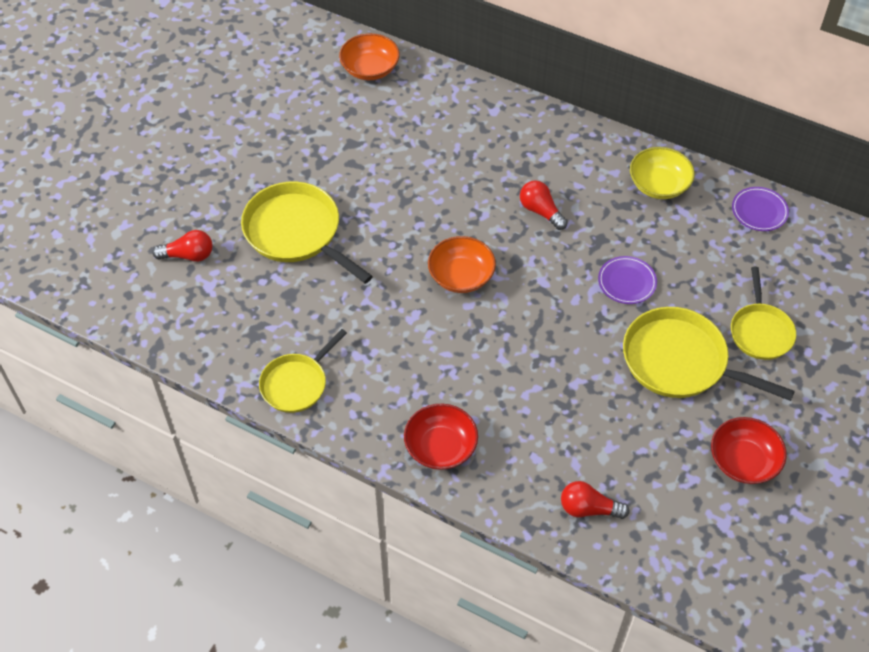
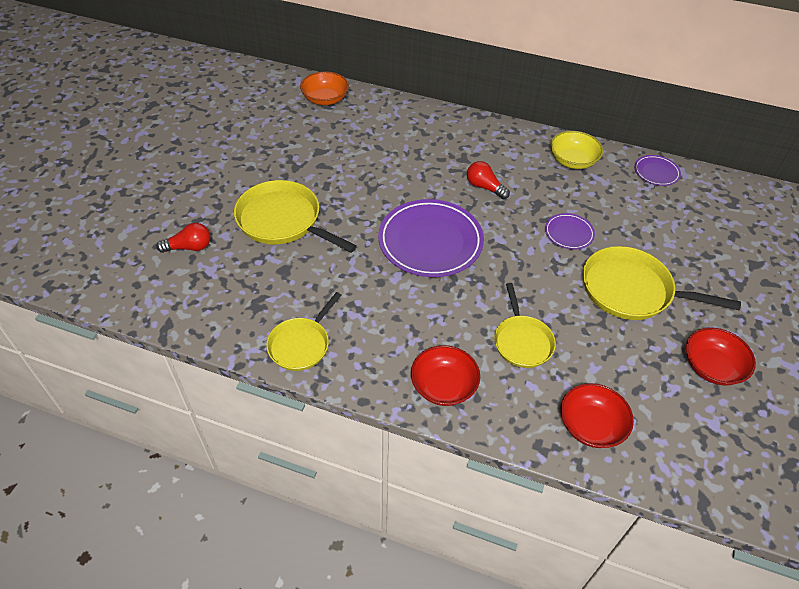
camera: 10 degrees left, 5 degrees down
(461, 276) = (430, 241): orange bowl -> purple plate
(588, 508) = (591, 425): red light bulb -> red bowl
(760, 331) = (688, 260): yellow pan -> yellow pan (522, 341)

